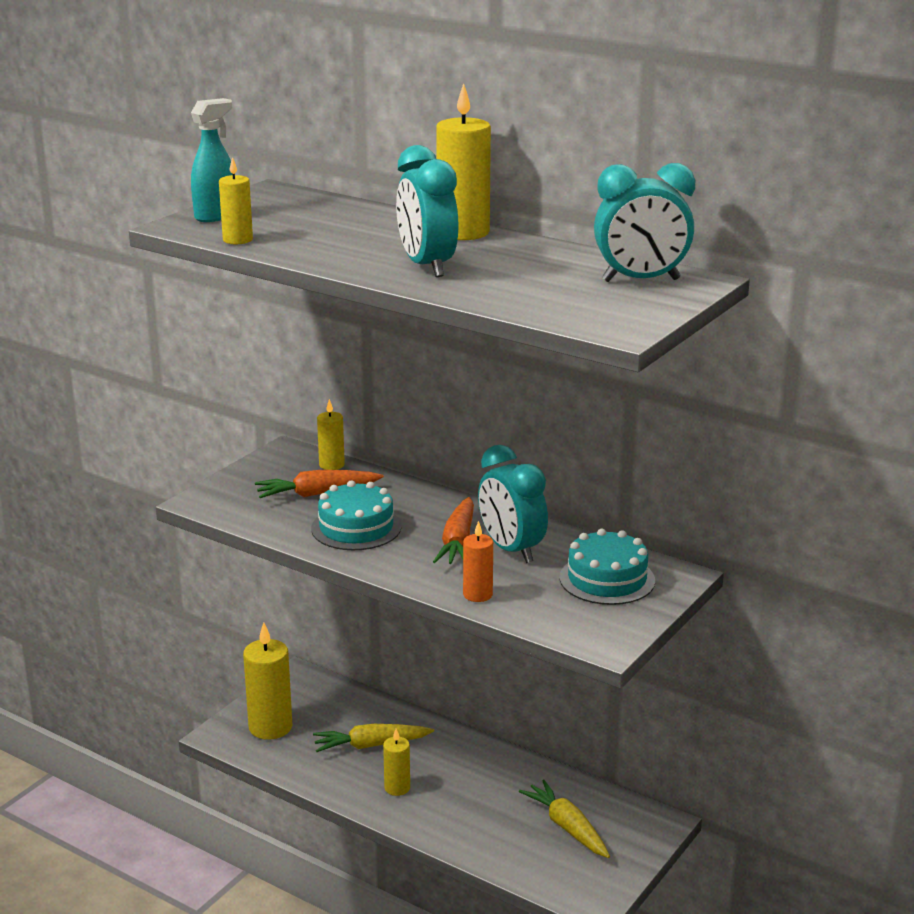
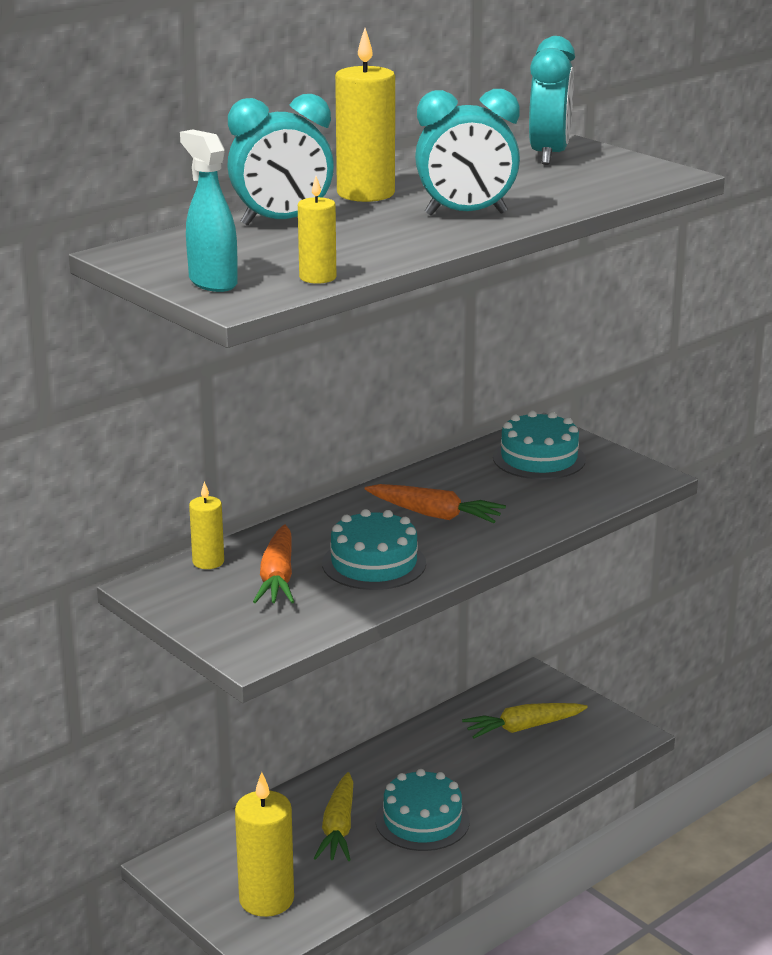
camera: 75 degrees left, 0 degrees up
(397, 788) = (422, 820): yellow candle -> turquoise cake
(477, 594) = (544, 519): orange candle -> none
(511, 550) = (463, 491): turquoise clock -> turquoise clock (282, 222)

